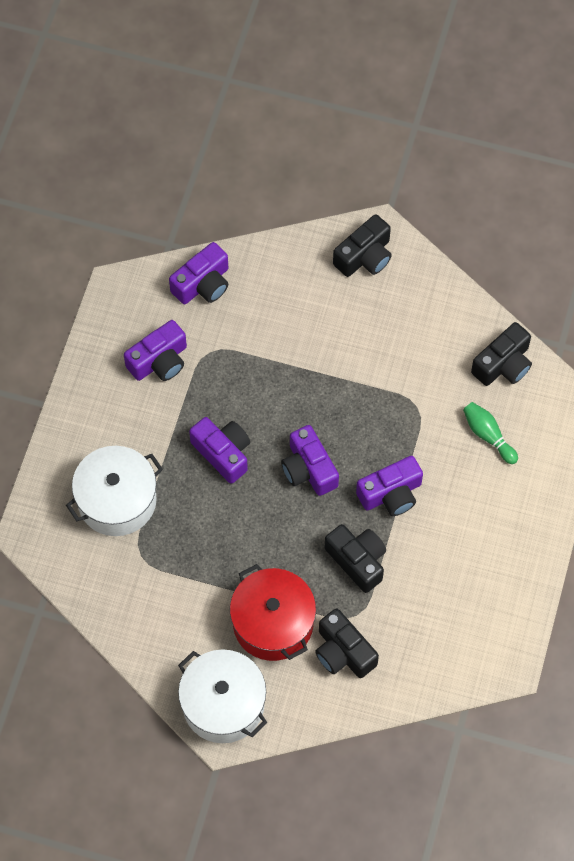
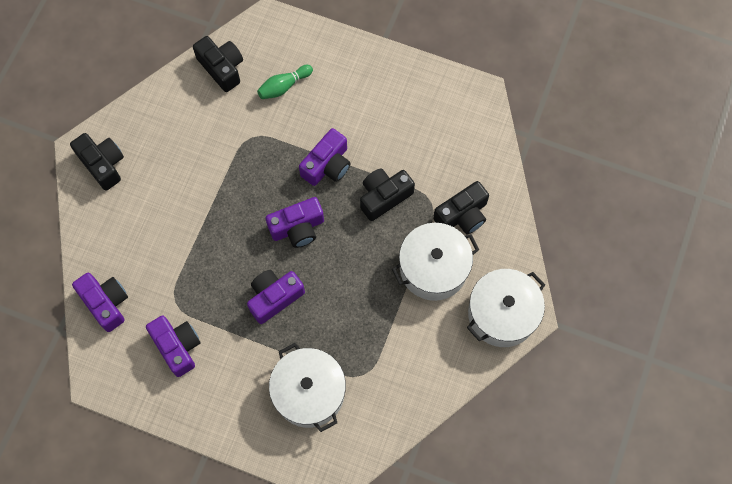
camera: 85 degrees left, 5 degrees up
(273, 623) = (433, 268): red pot -> white pot
(391, 494) = (327, 165): purple camera -> purple camera turned 60 degrees clockwise

